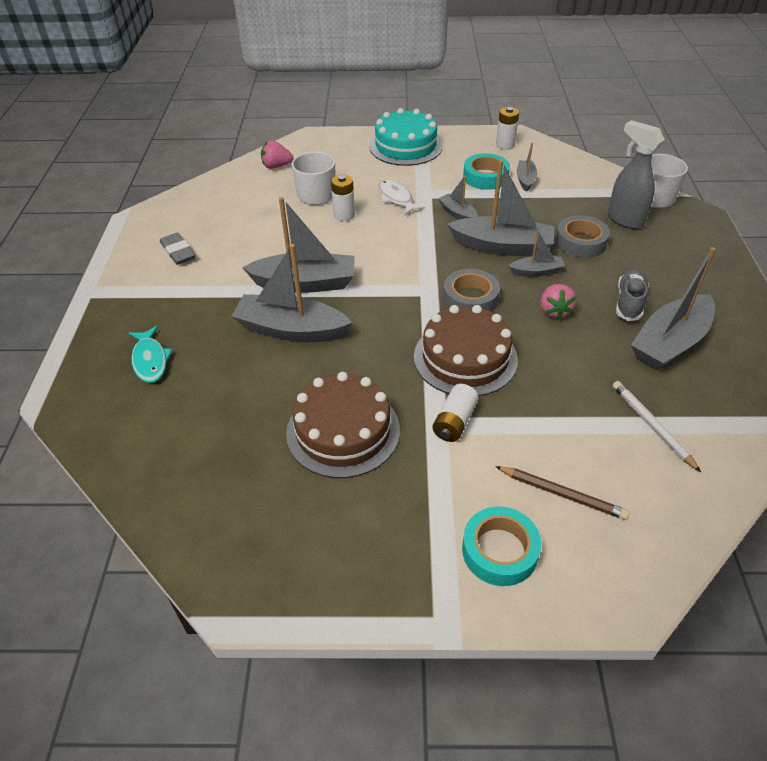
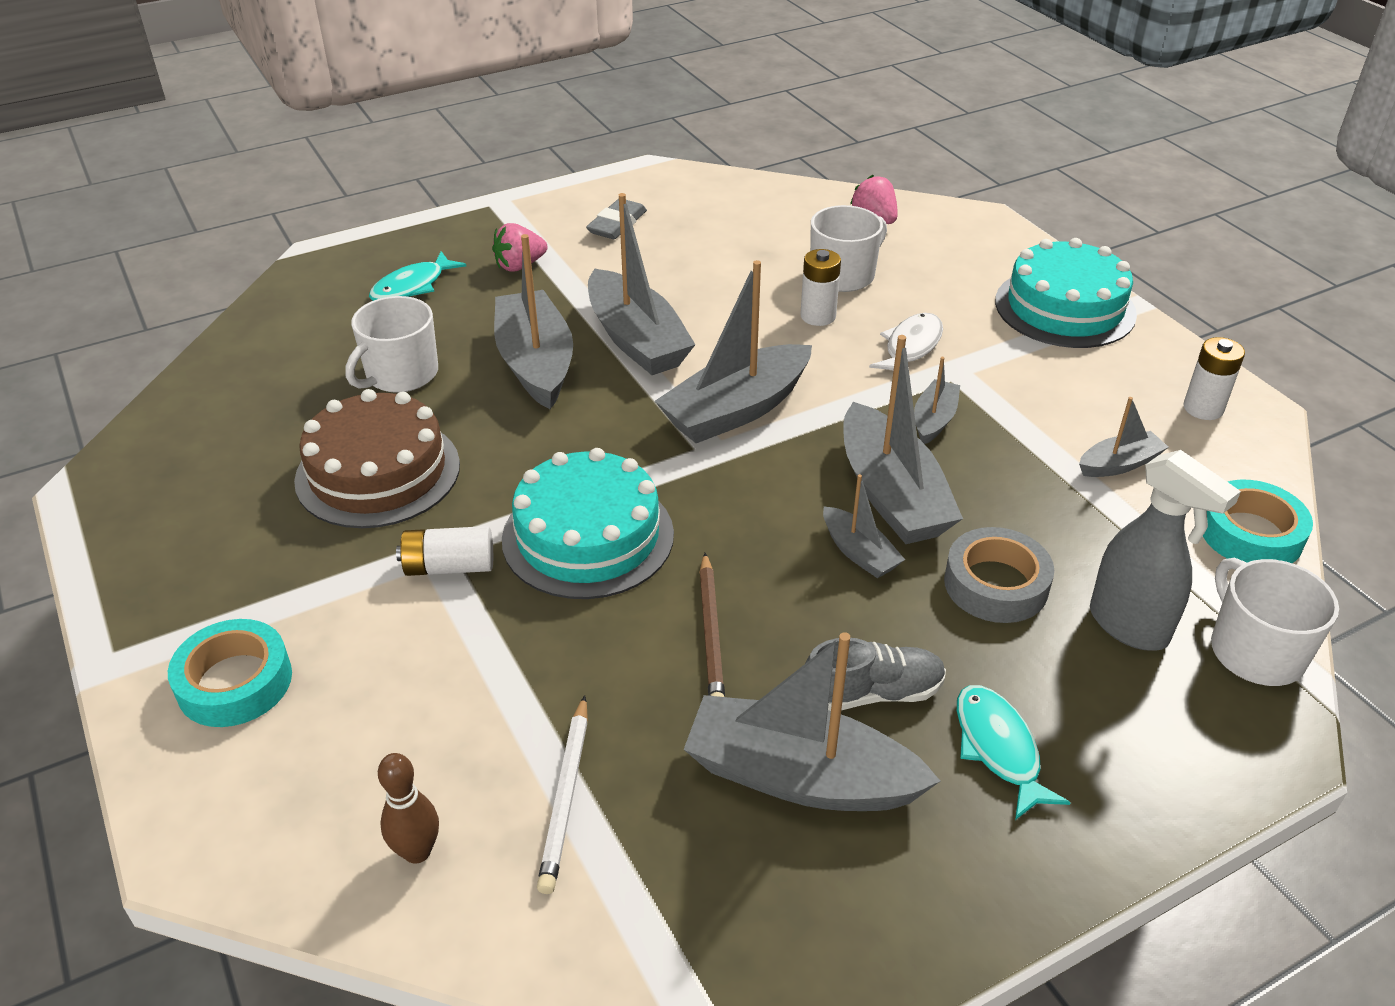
camera: 60 degrees right, 5 degrees down
(247, 393) = (400, 374): none -> white mug
(400, 270) = (736, 410): none -> grey boat
(465, 358) = (588, 536): brown cake -> turquoise cake
(470, 298) = (728, 500): grey tape -> none
(485, 177) = (1074, 416): turquoise tape -> turquoise tape (1250, 534)
(554, 311) = (771, 603): pink strawberry -> pink strawberry (519, 266)
(562, 494) = (363, 720): brown pencil -> brown pencil (711, 634)
(624, 220) = (1129, 626): grey spray bottle -> grey spray bottle turned 120 degrees clockwise
(652, 426) = (566, 796): white pencil -> white pencil turned 150 degrees clockwise
(667, 495) = (417, 851): none -> brown bowling pin
(676, 281) = (998, 748): none -> turquoise fish

